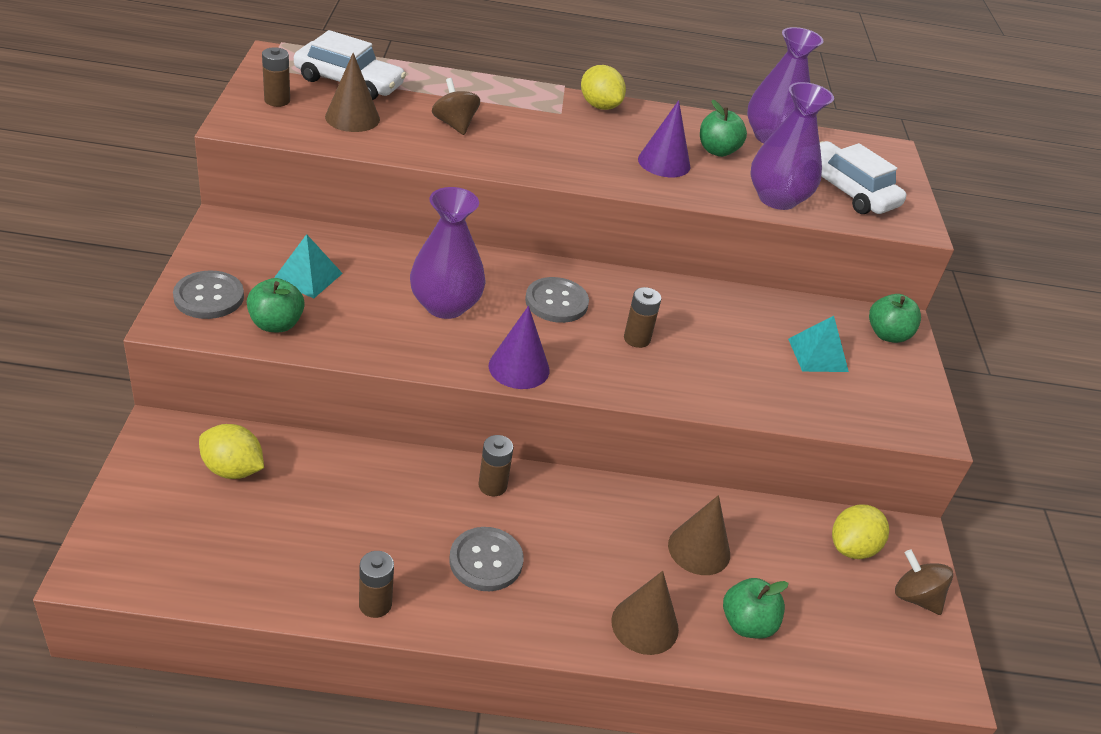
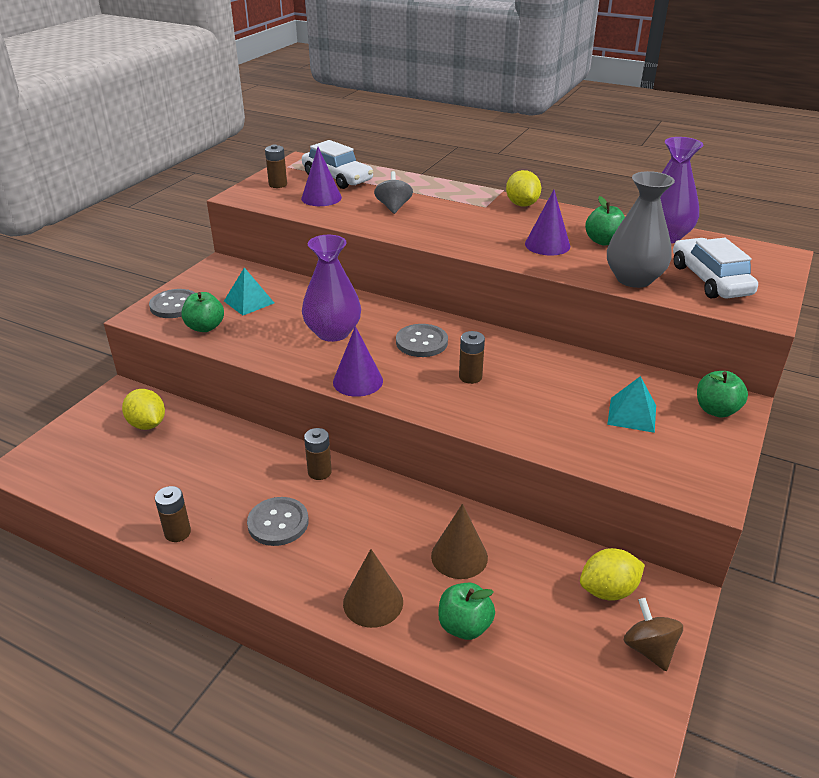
camera: 30 degrees right, 5 degrees down
(352, 118) = (321, 198): brown cone -> purple cone
(454, 124) = (393, 207): brown spinning top -> grey spinning top
(777, 199) = (634, 279): purple vase -> grey vase

